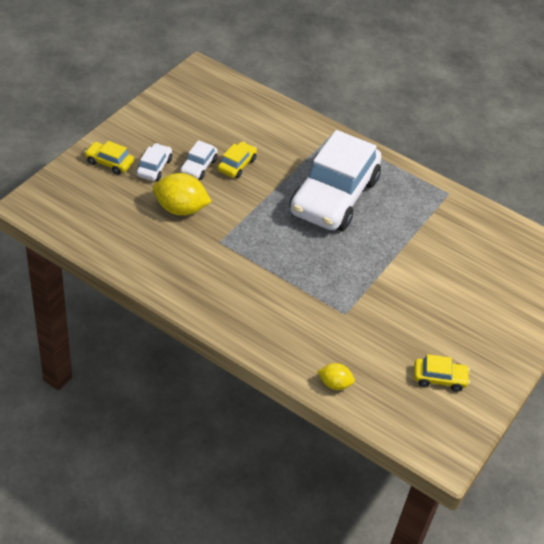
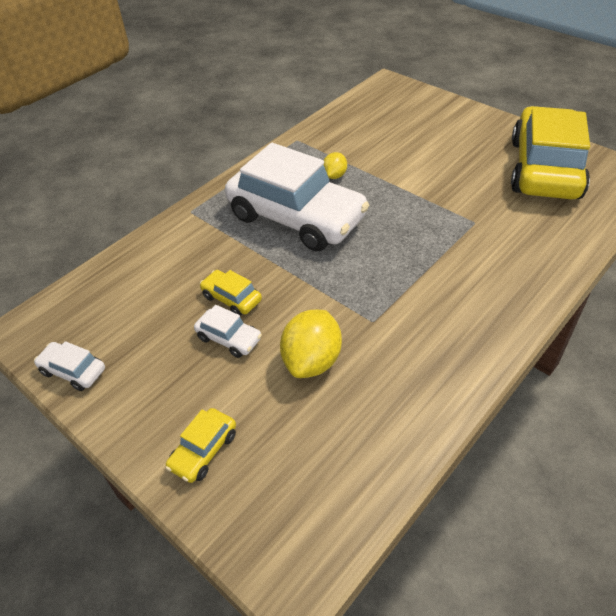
camera: 75 degrees left, 0 degrees up
(154, 167) = (223, 390): white car -> white car (73, 371)
(334, 384) = (575, 236): yellow lemon -> yellow lemon (334, 176)
(439, 378) = (544, 169): yellow car -> yellow car, size x2.48

